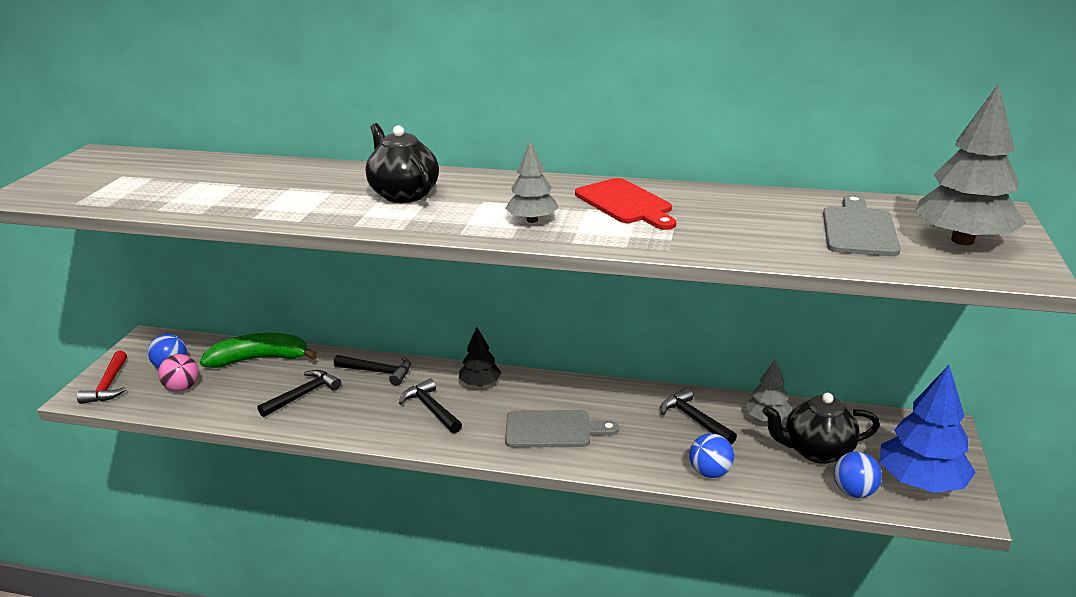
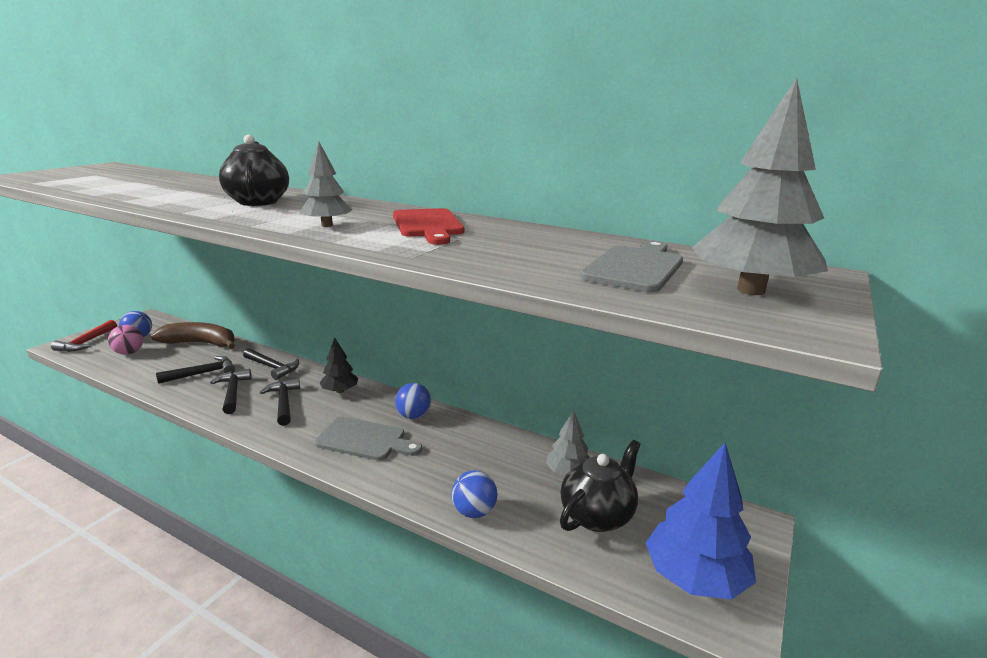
camera: 15 degrees right, 5 degrees down
(260, 359) = (201, 343): green banana -> brown banana
(694, 419) = (497, 458): black hammer -> black hammer (233, 392)
(816, 451) = (597, 515): black teapot -> black teapot turned 120 degrees clockwise
(854, 492) = (611, 569): blue ball -> blue ball (413, 416)

